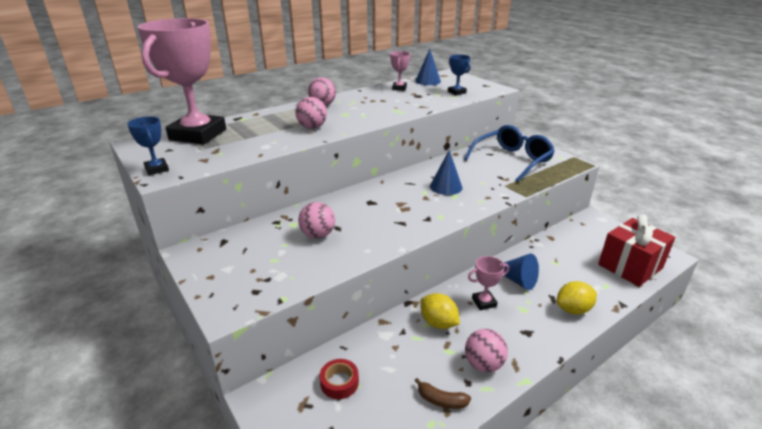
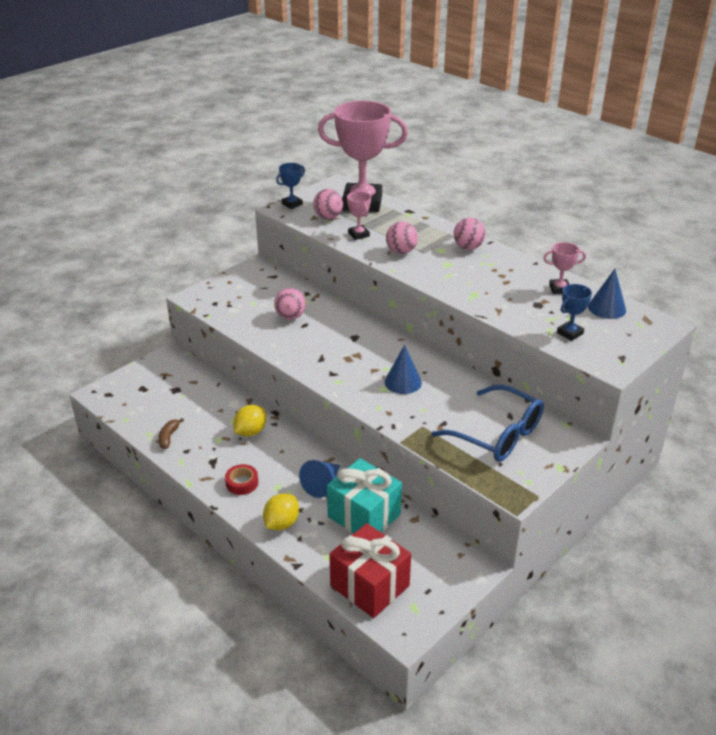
camera: 80 degrees right, 5 degrees up
(339, 382) = (184, 387): red tape -> red tape (242, 483)
(483, 364) = (205, 459): pink ball -> pink ball (328, 217)
(484, 302) = (282, 460): pink trophy -> pink trophy (358, 234)
(552, 261) = (364, 516): none -> turquoise gift
(573, 309) = (281, 523): yellow lemon -> yellow lemon turned 60 degrees clockwise

